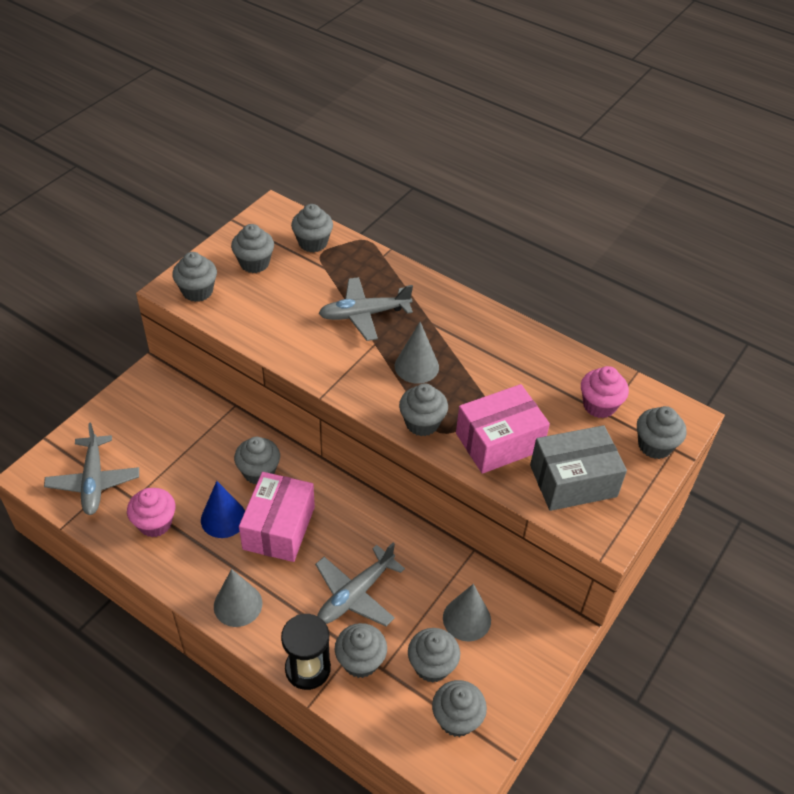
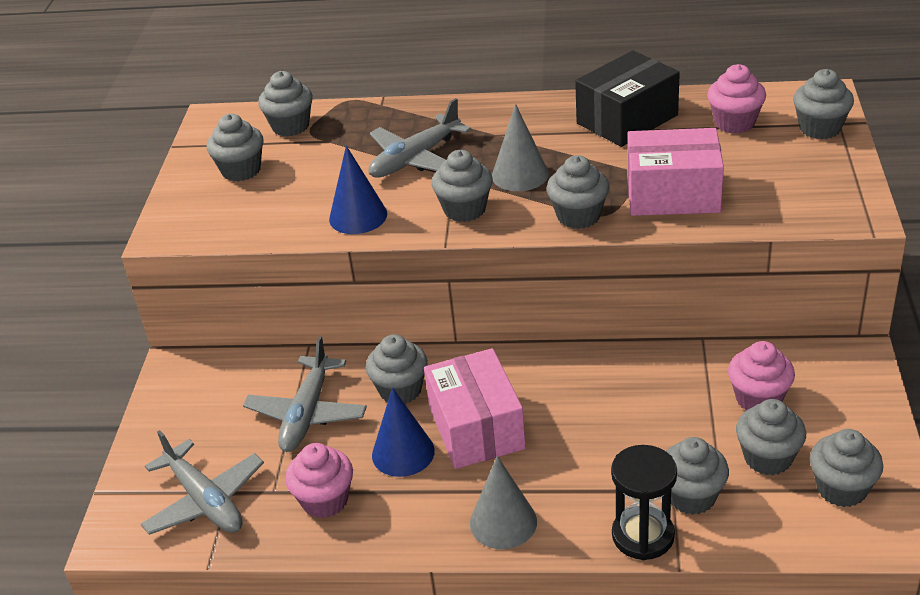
camera: 25 degrees left, 10 degrees down
(197, 291) = (199, 222): grey cupcake -> grey cupcake (464, 209)
(290, 342) = (358, 216): none -> blue cone
(355, 594) = (623, 441): grey plane -> grey plane (307, 414)
(466, 619) = (758, 399): grey cone -> pink cupcake
(499, 442) = (673, 194): pink box -> pink box turned 60 degrees clockwise
(529, 360) = (627, 119): none -> black box
(573, 481) = (778, 189): grey box -> none

